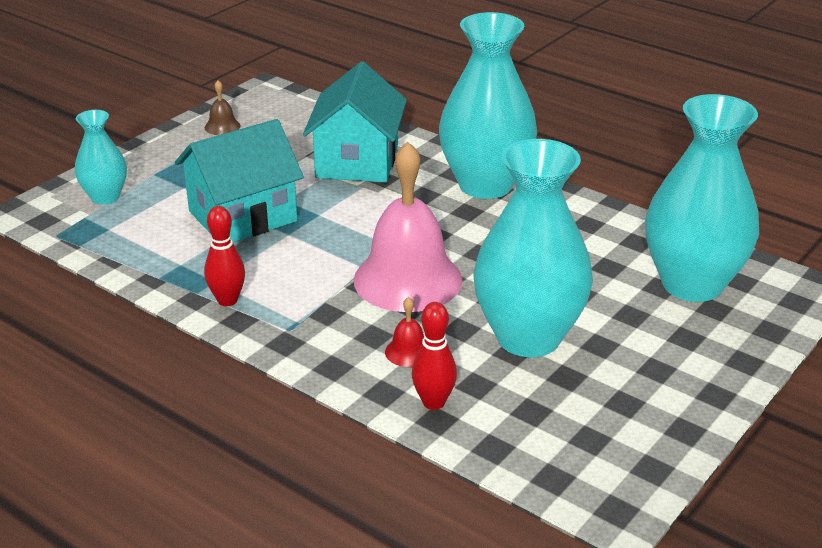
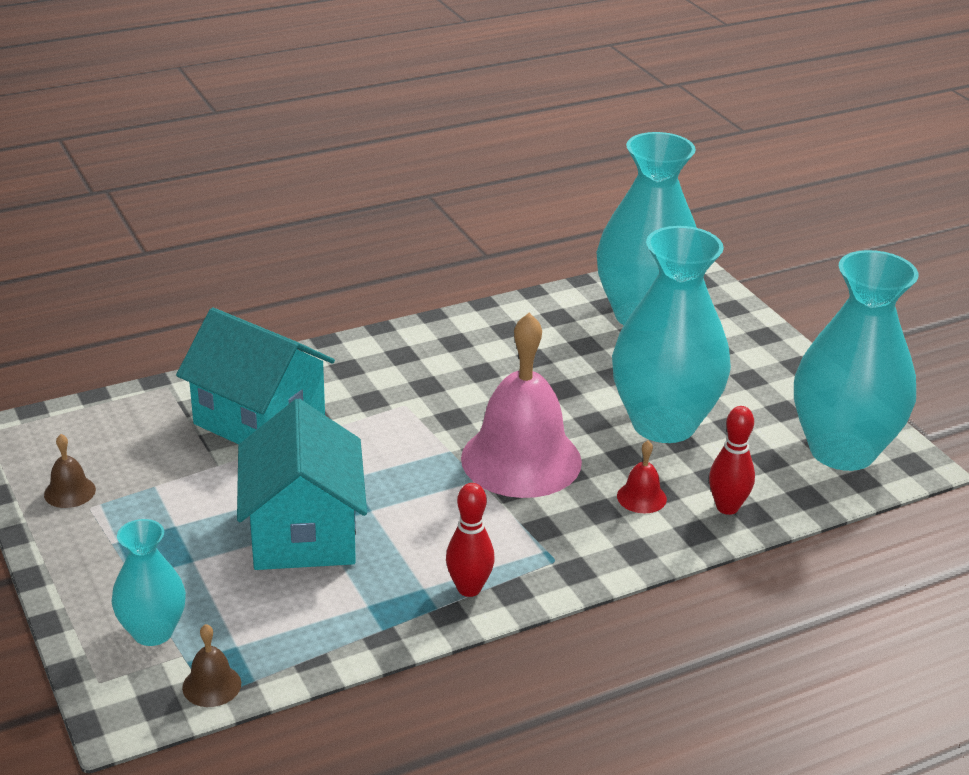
camera: 65 degrees left, 0 degrees up
(66, 232) = (211, 685): none -> brown bell
(485, 185) = (387, 358): turquoise vase -> turquoise vase (842, 450)

